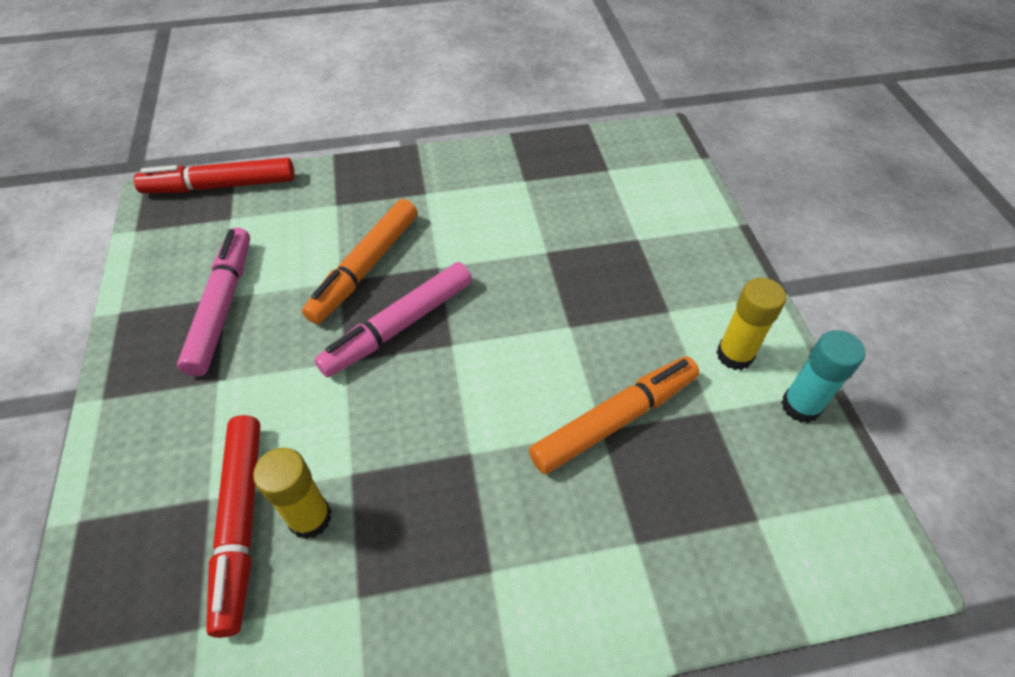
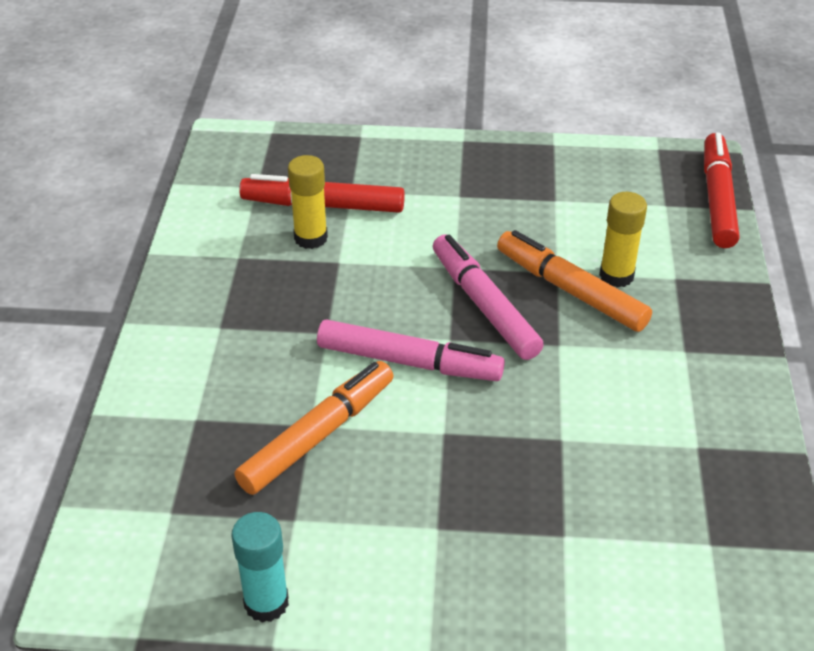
camera: 105 degrees right, 10 degrees down
(222, 307) = (542, 198): pink marker -> pink marker (408, 361)
(613, 420) = (317, 436): orange marker -> orange marker turned 120 degrees counterclockwise
(734, 355) = (354, 568): yellow glue stick -> yellow glue stick (616, 276)

